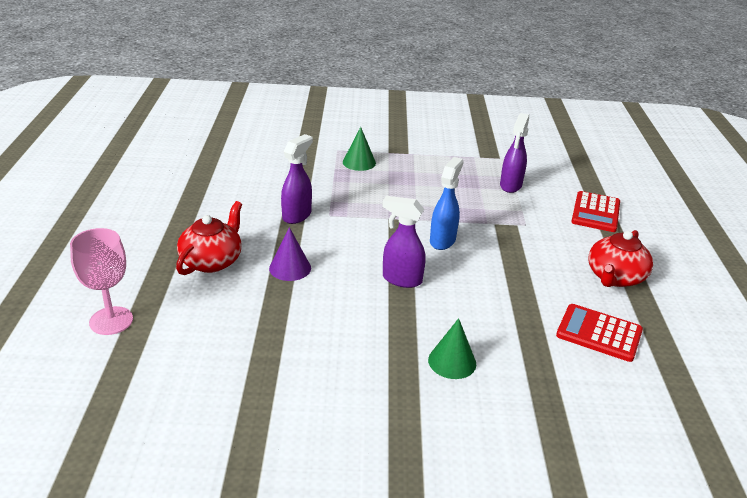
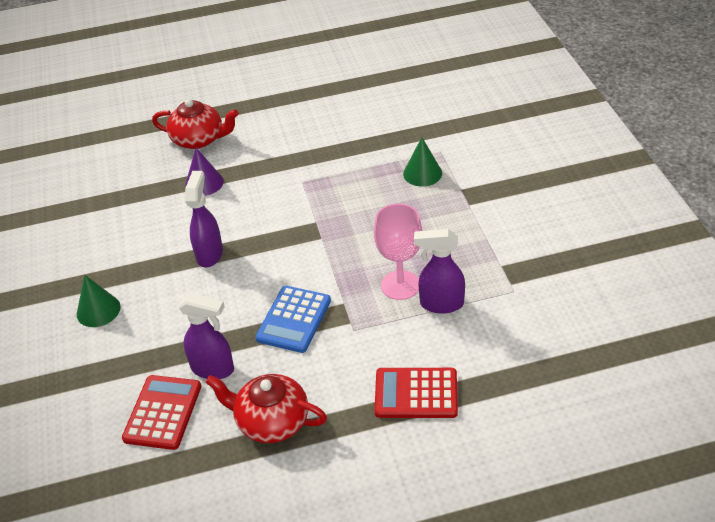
camera: 80 degrees right, 10 degrees up
(111, 321) = (109, 121): pink goblet -> pink goblet (400, 285)
(297, 215) = (291, 163): purple spray bottle -> purple spray bottle (213, 369)
(443, 240) = (289, 268): blue spray bottle -> none
(505, 249) = (294, 319): none -> blue calculator

